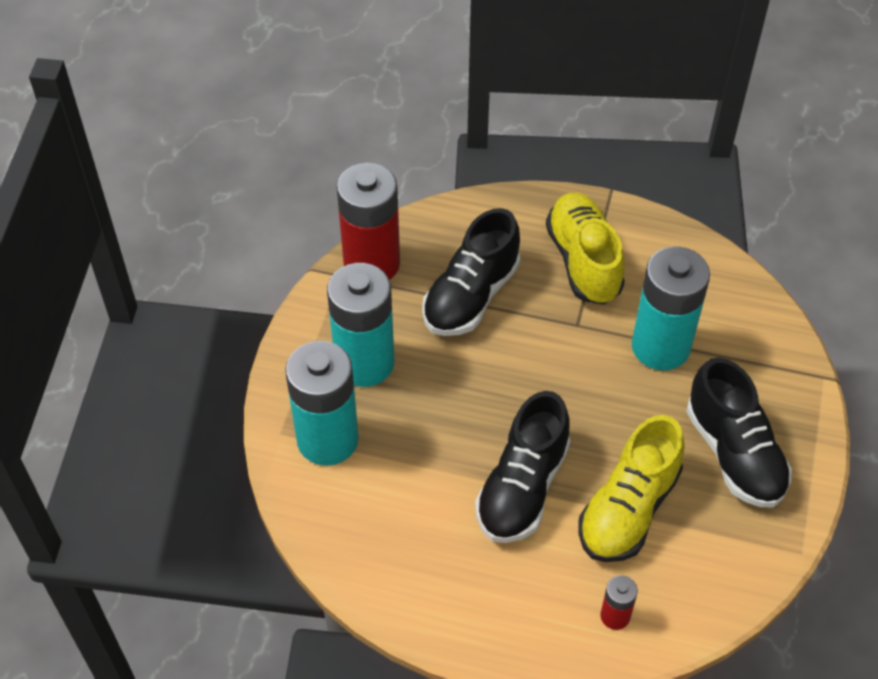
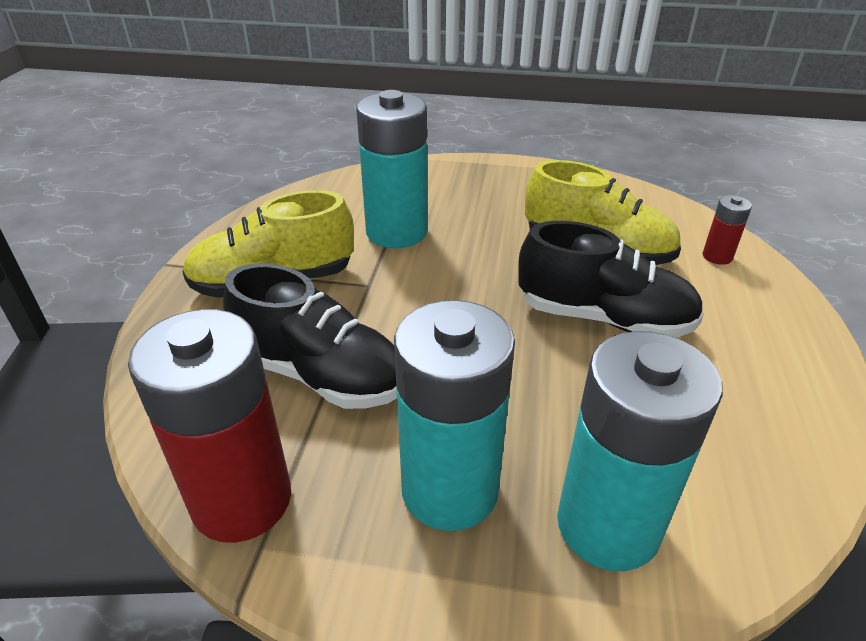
camera: 95 degrees left, 15 degrees down
(734, 453) = (512, 196): black shoe -> none

